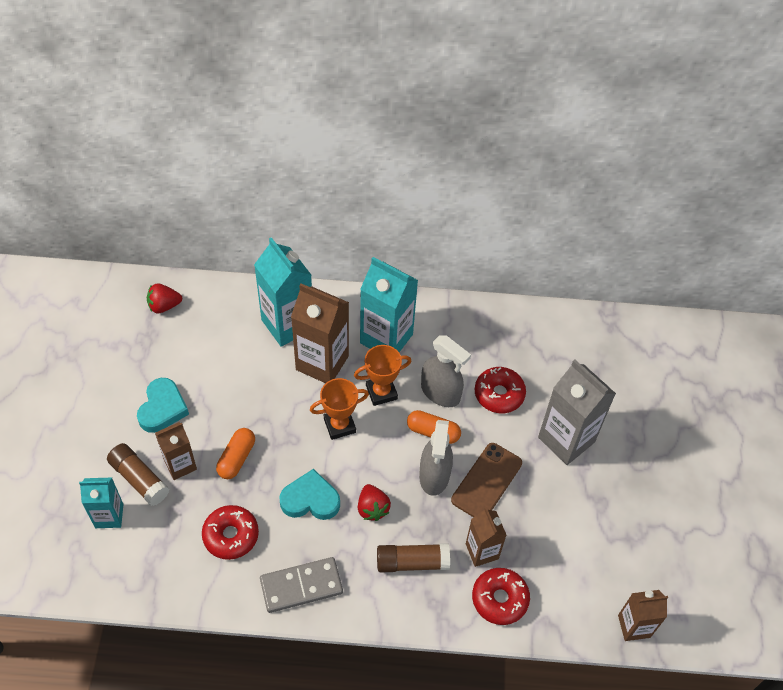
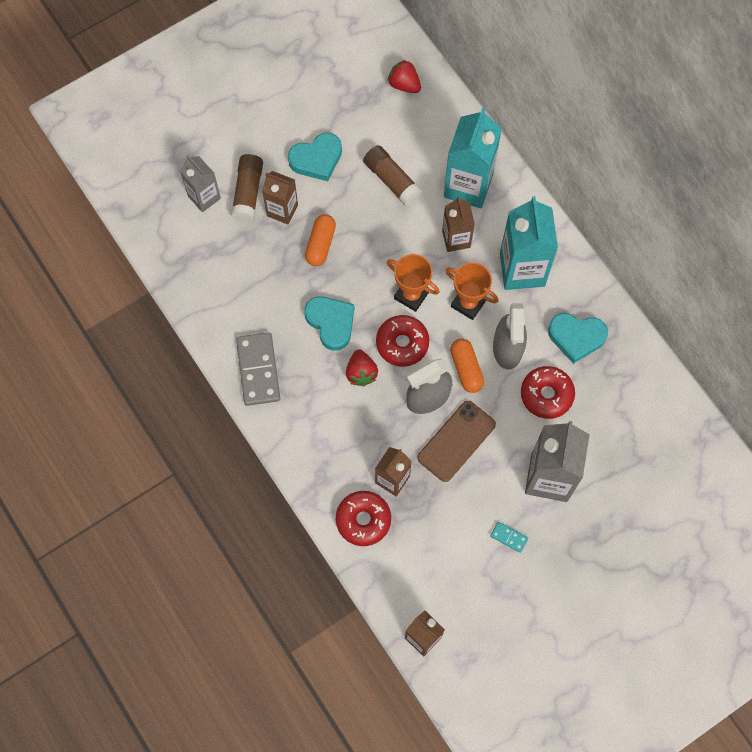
camera: 55 degrees right, 15 degrees up
(109, 516) = (204, 197): turquoise carton -> grey carton
(231, 535) = (257, 291): red donut -> red donut (402, 343)
(237, 458) = (320, 244): orange capsule -> orange capsule turned 60 degrees counterclockwise
(301, 586) = (258, 370): grey domino -> grey domino turned 45 degrees clockwise
(322, 363) = (456, 239): brown carton -> brown carton, size x0.59
(372, 508) = (361, 373): red strawberry -> red strawberry turned 45 degrees counterclockwise
(412, 562) = (340, 434): brown glue stick -> brown glue stick (391, 180)
(470, 343) = (576, 337): none -> turquoise heart
(486, 481) = (456, 441): brown phone -> brown phone turned 45 degrees counterclockwise
(594, 502) = (509, 537): none -> turquoise domino

